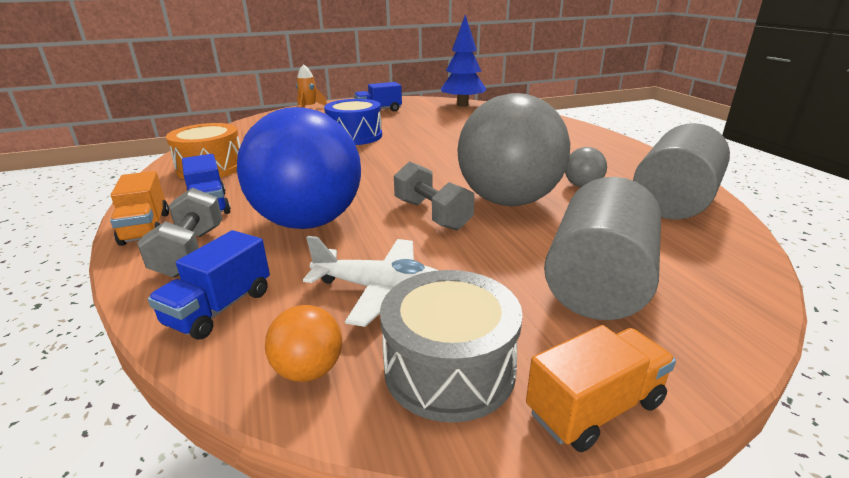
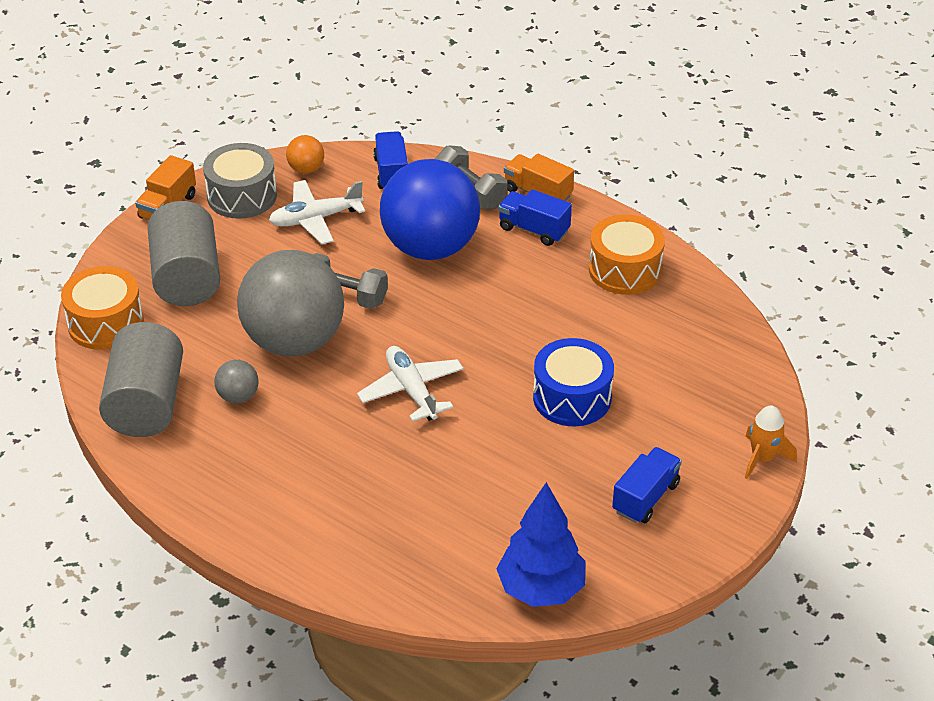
camera: 145 degrees right, 15 degrees up
(445, 159) = (411, 390): none -> white plane
(724, 271) = (105, 323): none -> orange drum

